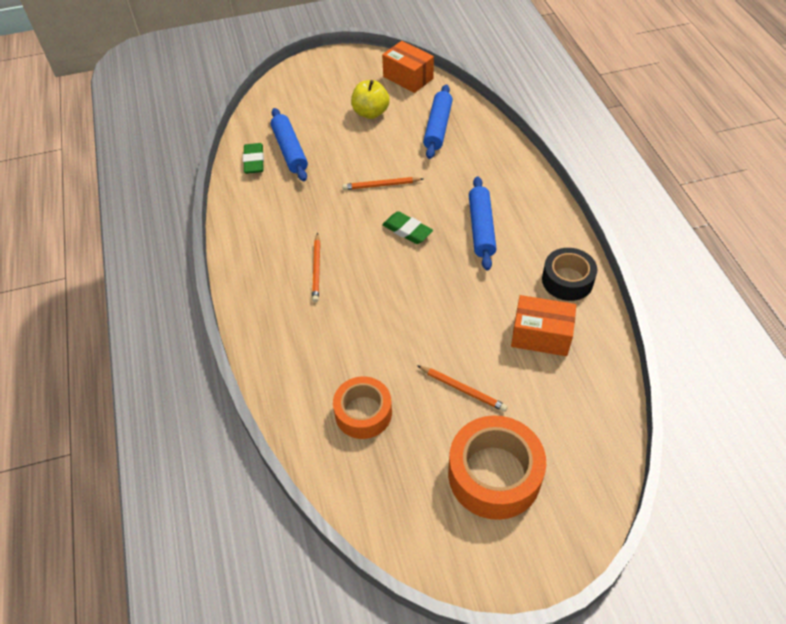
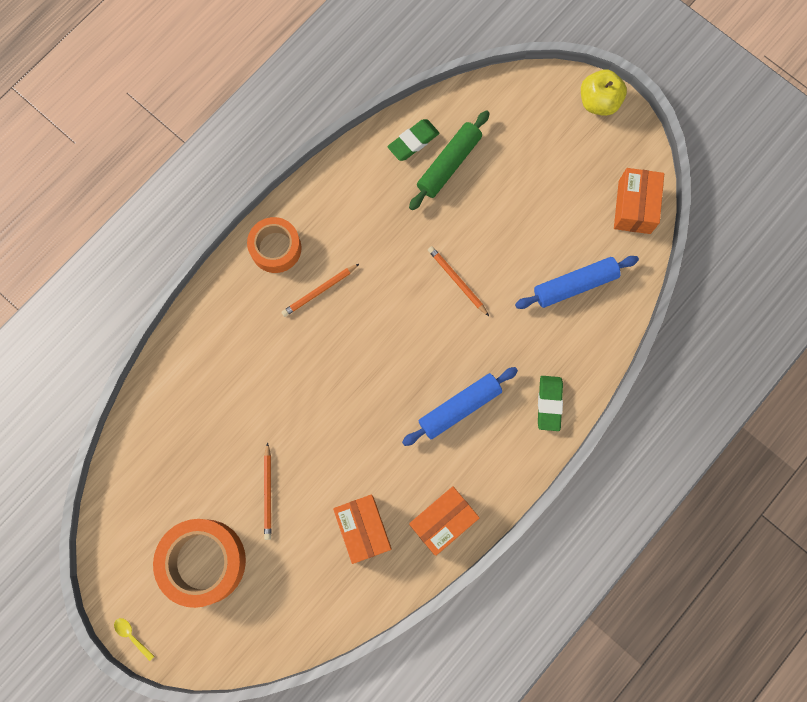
camera: 55 degrees right, 25 degrees up
(290, 150) = (449, 164): blue rolling pin -> green rolling pin
(363, 413) = (199, 426): orange tape -> orange tape (276, 248)
(370, 113) = (553, 204): yellow apple -> yellow apple (598, 102)
(407, 230) = (414, 341): green eraser -> green eraser (549, 403)
(532, 582) = (132, 636): none -> yellow spoon
(567, 280) = (442, 521): black tape -> orange box

